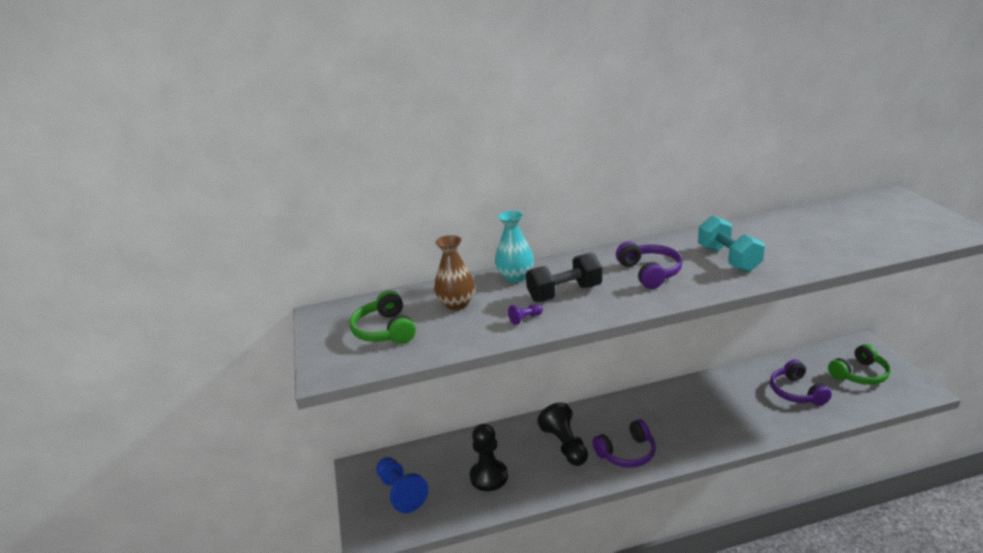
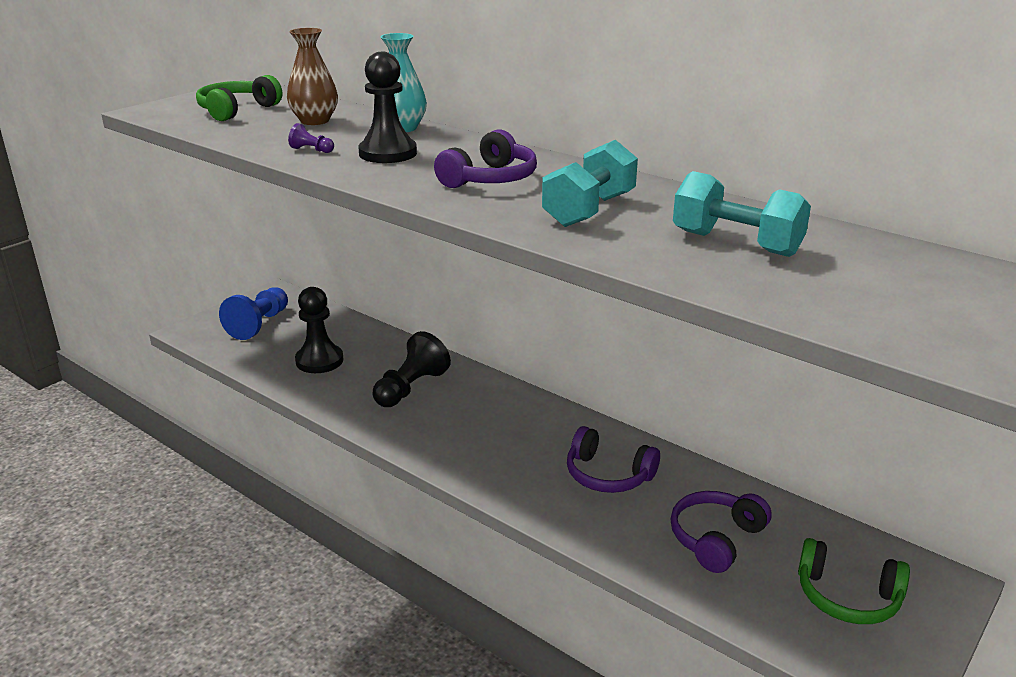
camera: 50 degrees right, 0 degrees up
(564, 293) = (388, 153): black dumbbell -> black pawn
(627, 453) = (435, 432): purple headphones -> purple headphones (608, 475)
(804, 237) = (736, 243): none -> turquoise dumbbell

